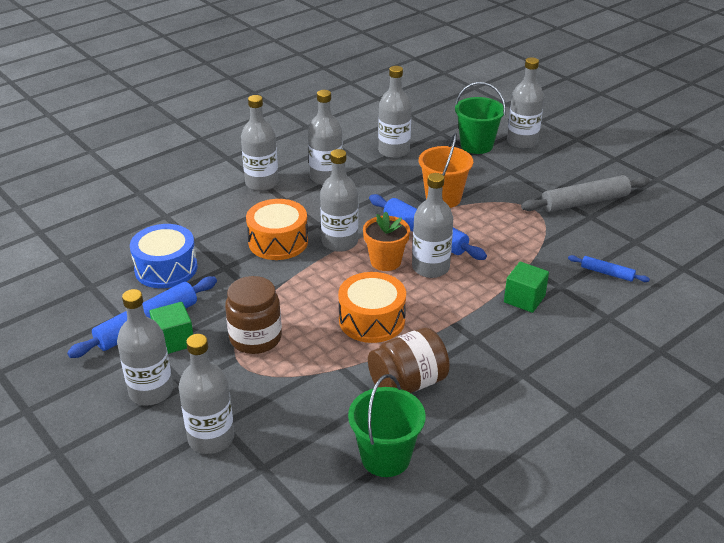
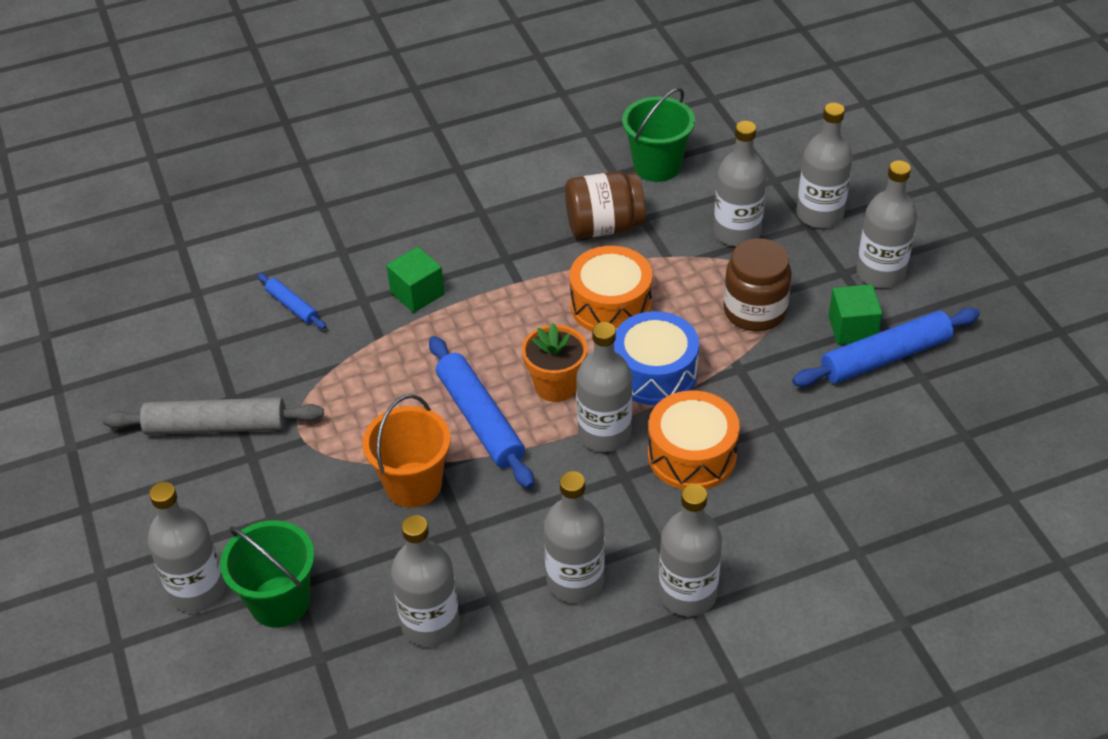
camera: 160 degrees left, 10 degrees up
(166, 268) = (859, 442): blue drum -> blue drum (654, 373)
(430, 268) = (502, 362): grey bottle -> grey bottle (737, 232)

